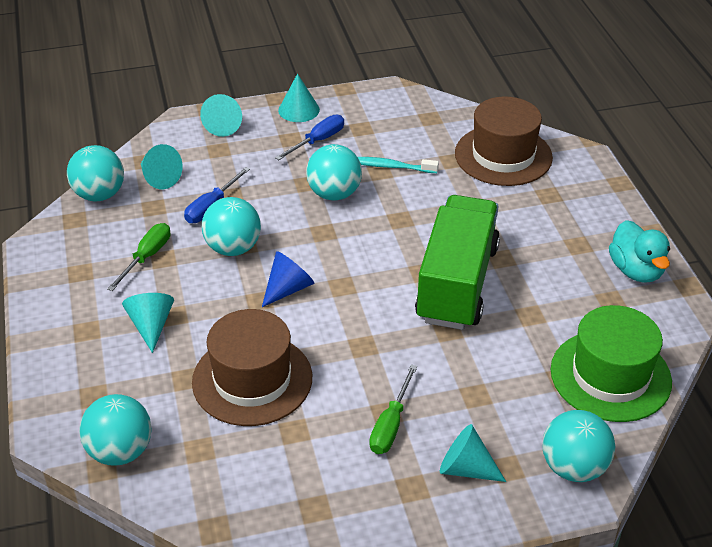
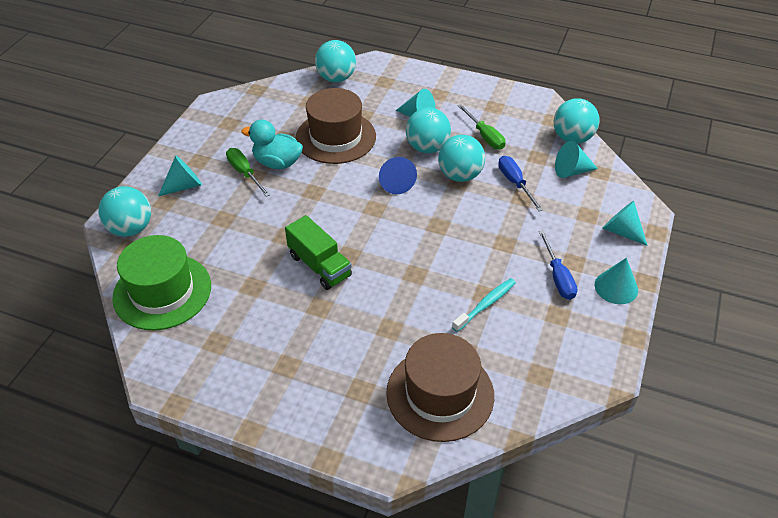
camera: 125 degrees right, 5 degrees up
(334, 194) = (477, 252): turquoise ball -> turquoise ball (427, 147)
(457, 283) = (319, 265): green truck -> green truck, size x0.58
(636, 270) = (224, 382): turquoise duck -> turquoise duck (277, 163)

